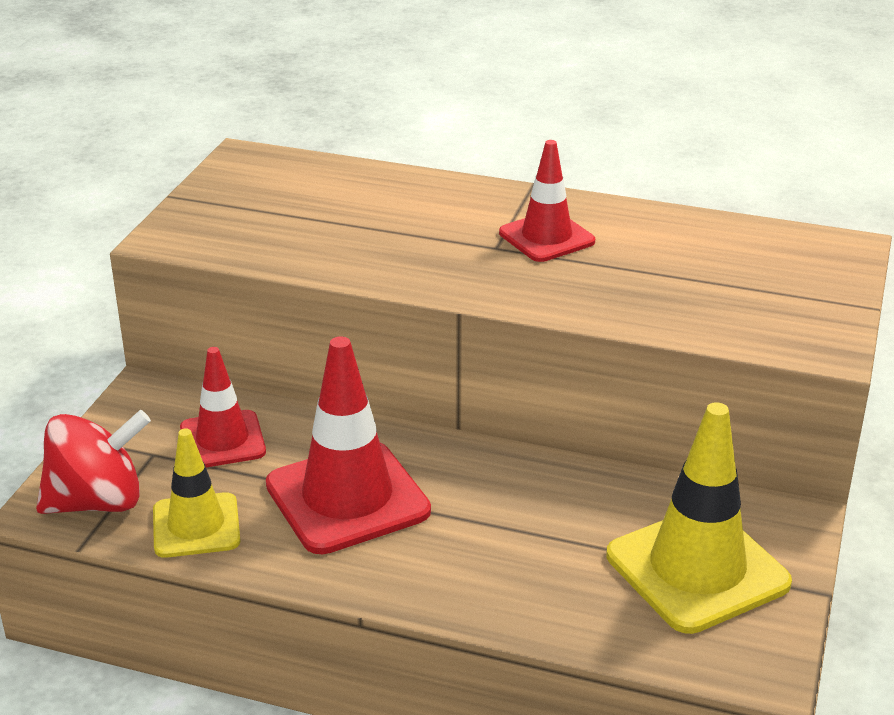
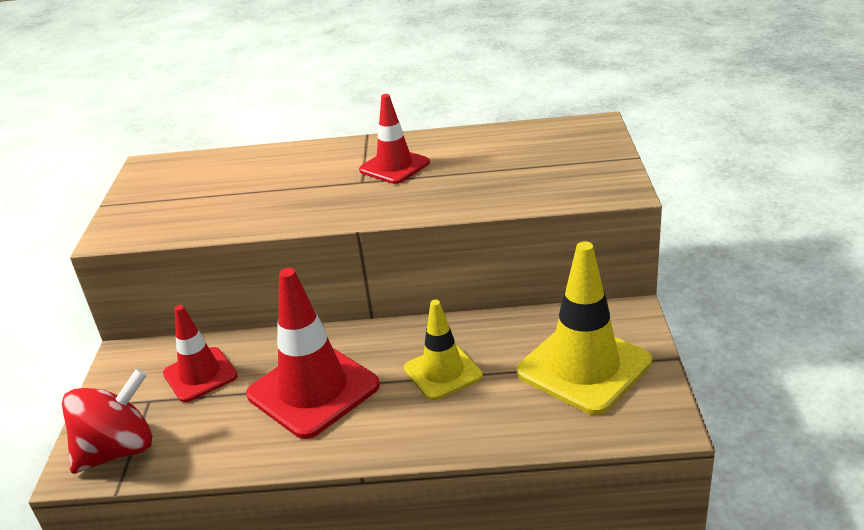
camera: 15 degrees left, 0 degrees up
(196, 526) = (205, 445): yellow traffic cone -> yellow traffic cone (443, 372)

